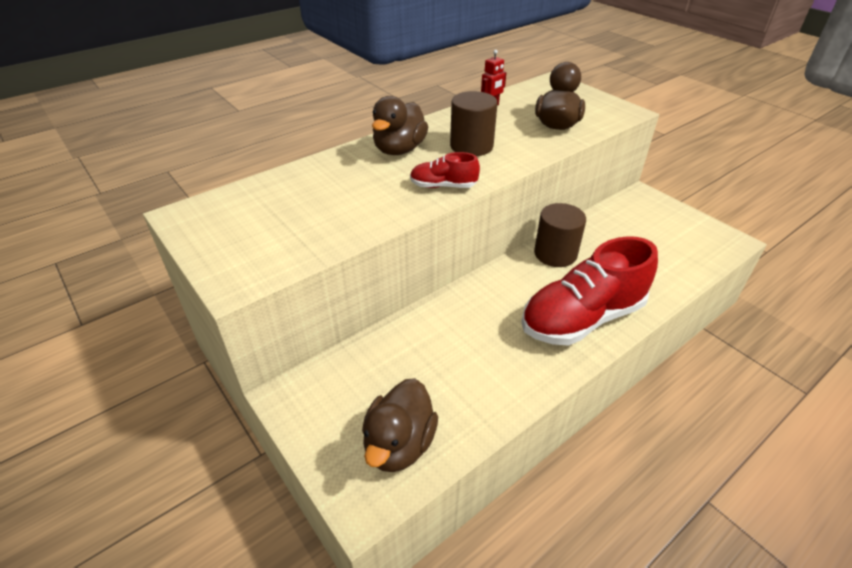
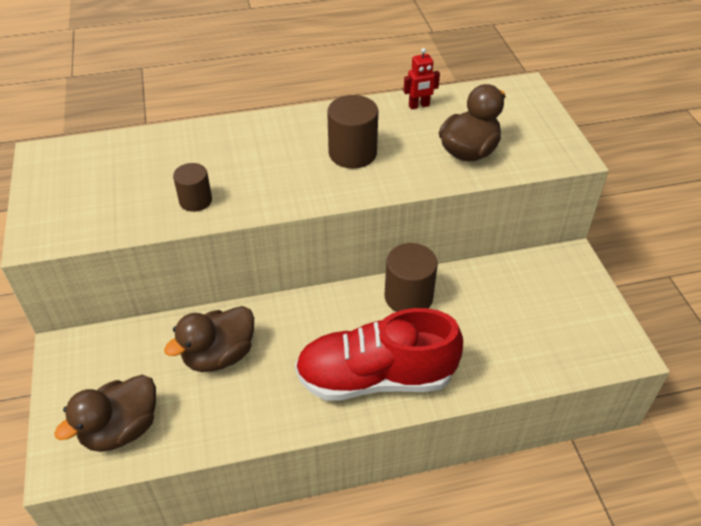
camera: 25 degrees right, 5 degrees up
(370, 210) = (195, 201): none -> brown cylinder
(399, 150) = (278, 137): brown duck -> brown duck (219, 355)
(443, 186) = (283, 194): red shoe -> none

